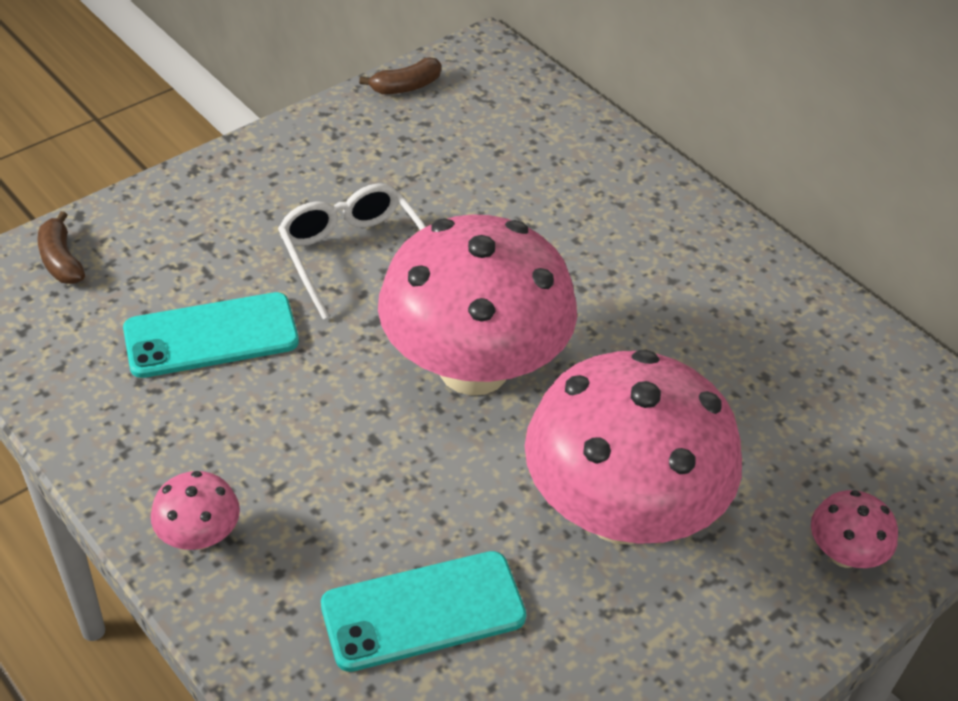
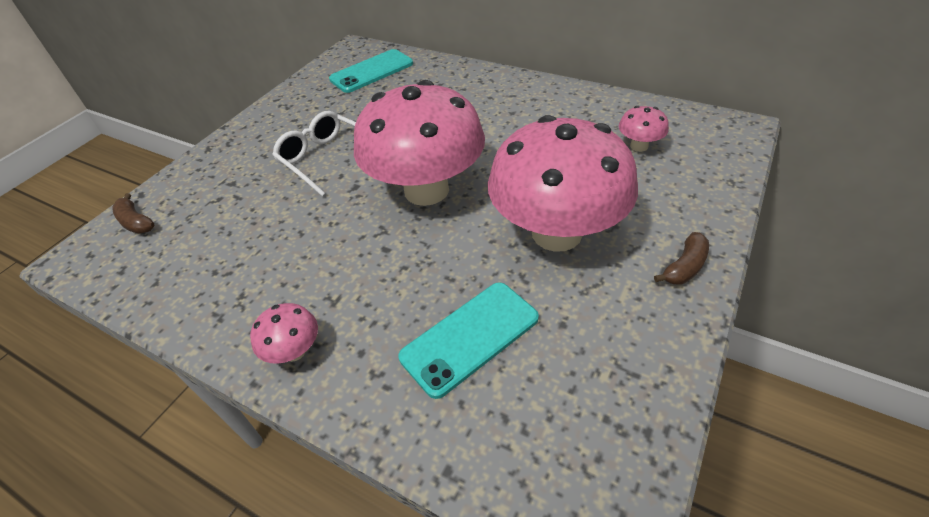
camera: 15 degrees left, 0 degrees up
(211, 336) = (254, 229): turquoise phone -> turquoise phone (372, 71)
(406, 87) = (317, 74): brown banana -> brown banana (684, 267)
(844, 554) = (693, 207): pink mushroom -> pink mushroom (639, 146)

